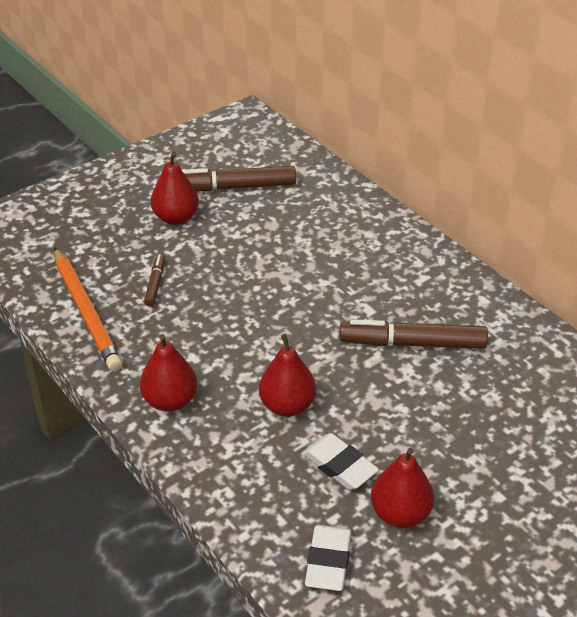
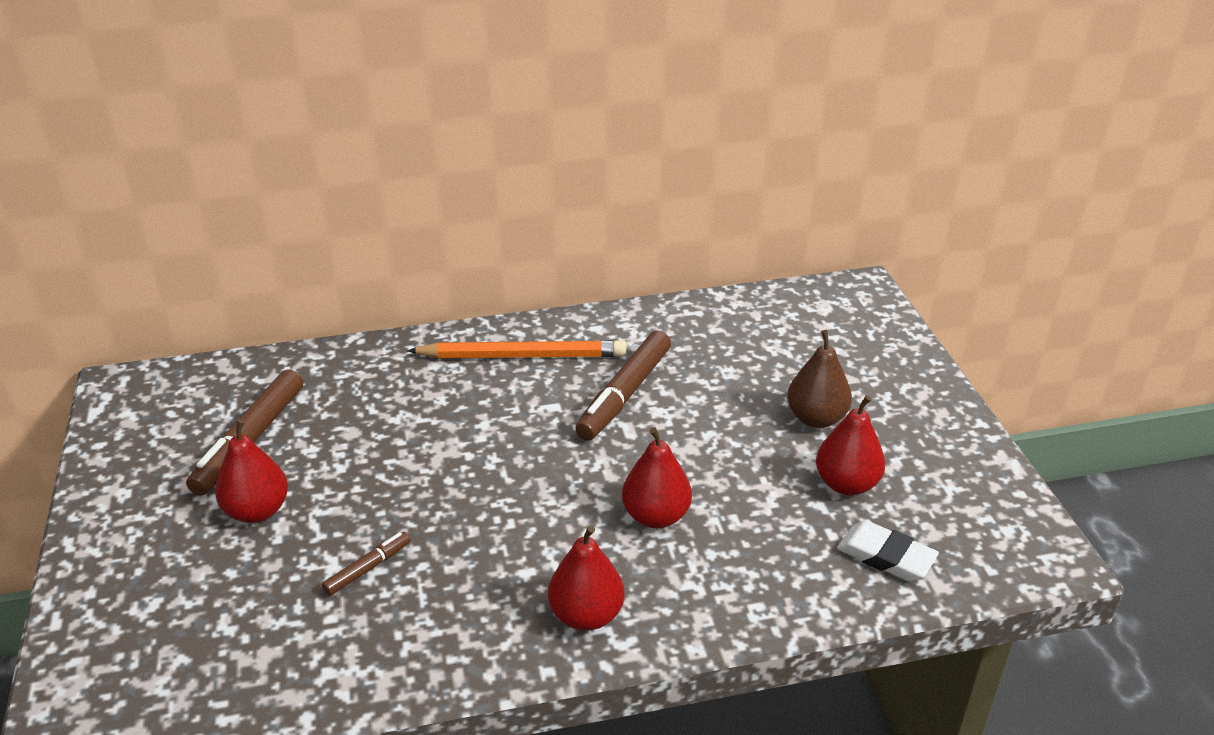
camera: 65 degrees left, 5 degrees down
(86, 312) = (365, 655): orange pencil -> orange pencil (522, 356)
(155, 284) = (367, 568): brown marker -> brown marker turned 105 degrees clockwise
(339, 465) = (763, 505): white eraser -> none
(472, 471) = (816, 418): none -> brown pear

